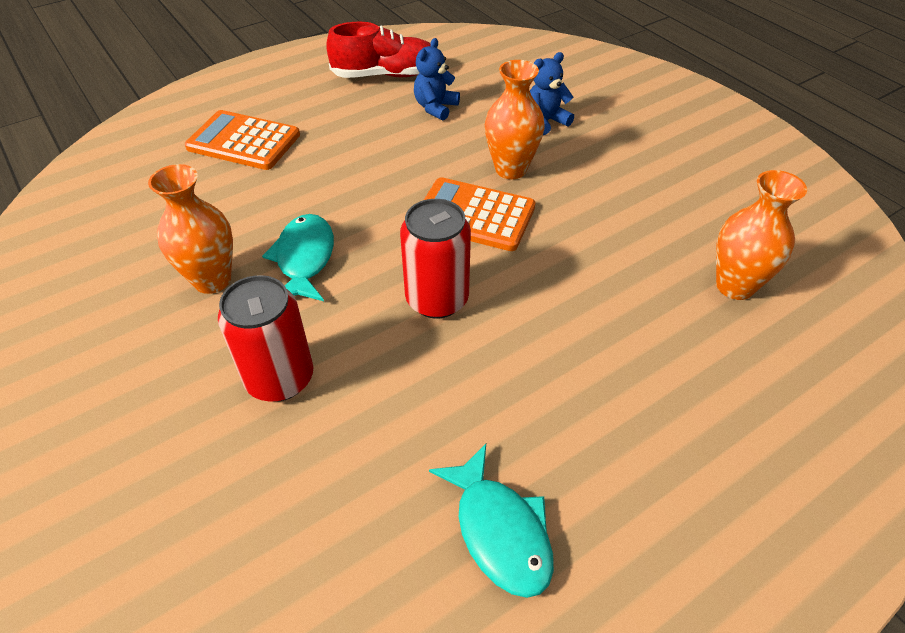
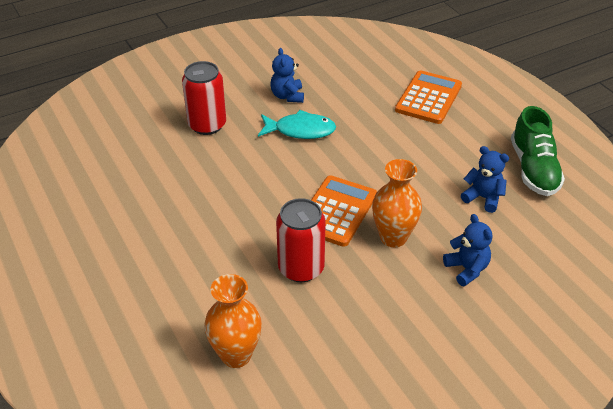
camera: 95 degrees right, 5 degrees down
(212, 280) = (287, 96): orange vase -> blue teddy bear
(386, 75) = (533, 169): red shoe -> green shoe
(437, 299) = (254, 187): red can -> red can (301, 268)
(499, 530) = (88, 201): turquoise fish -> none

